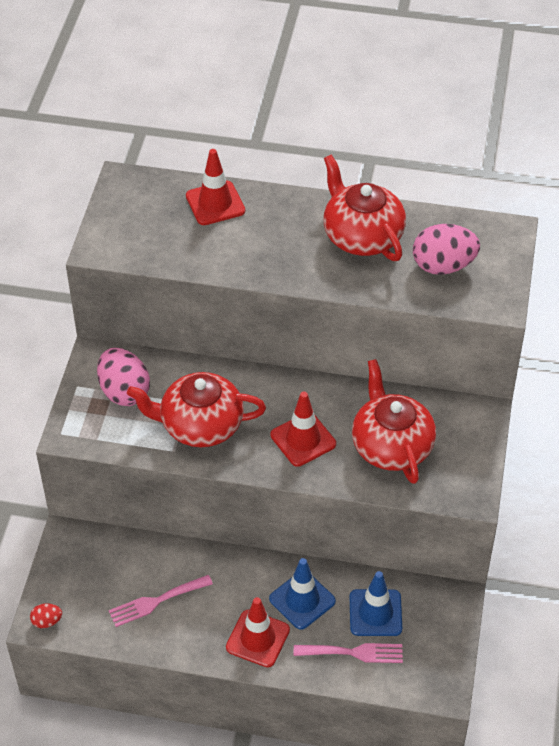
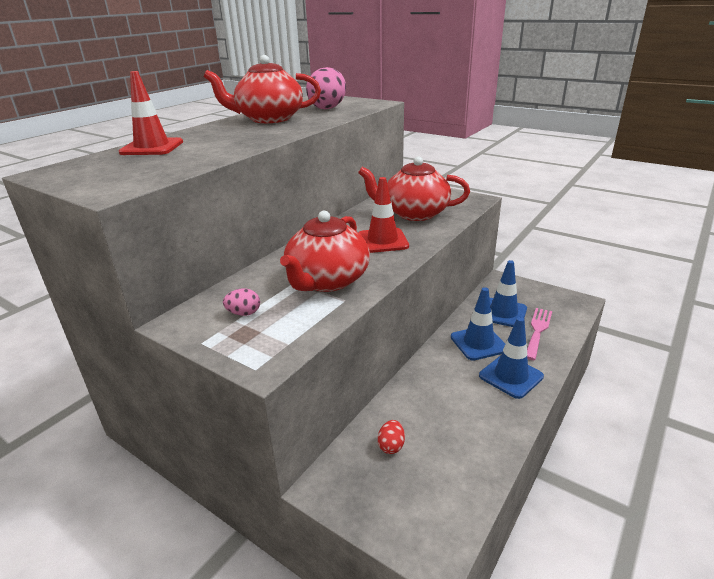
camera: 65 degrees left, 20 degrees down
(47, 621) = (436, 543): red egg -> red egg (391, 446)
(124, 392) = (244, 313): pink egg -> pink egg, size x0.48
(156, 601) = (445, 433): pink fork -> none
(258, 638) = (511, 376): red traffic cone -> blue traffic cone

